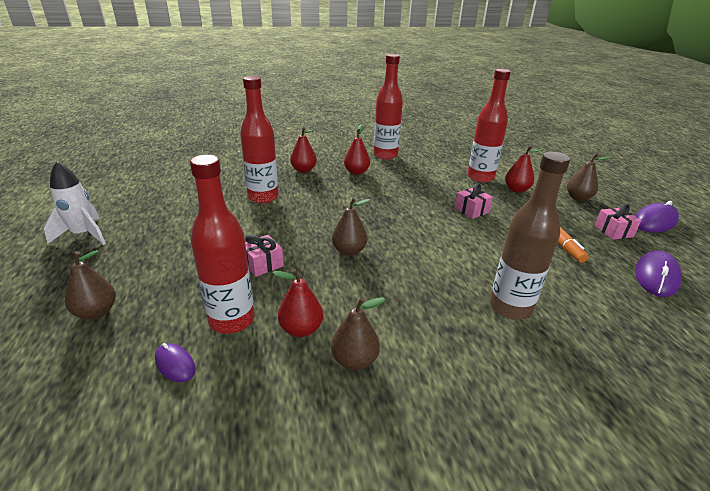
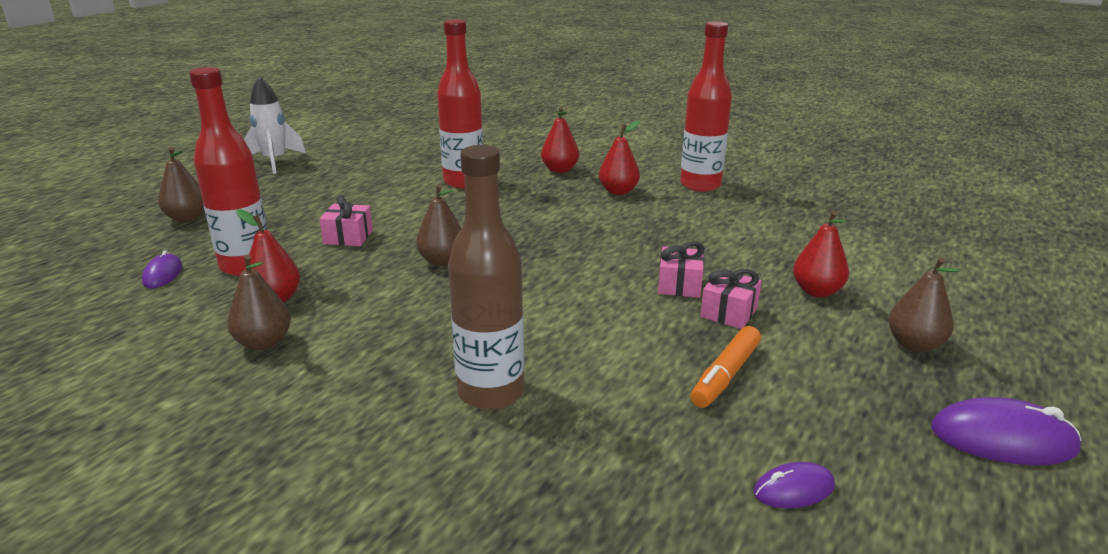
camera: 45 degrees right, 5 degrees down
(480, 177) = (790, 256): red bottle -> none
(613, 231) = (868, 408): pink gift -> pink gift (729, 313)
(656, 276) = (794, 489): purple mouse -> purple mouse, size x0.59

